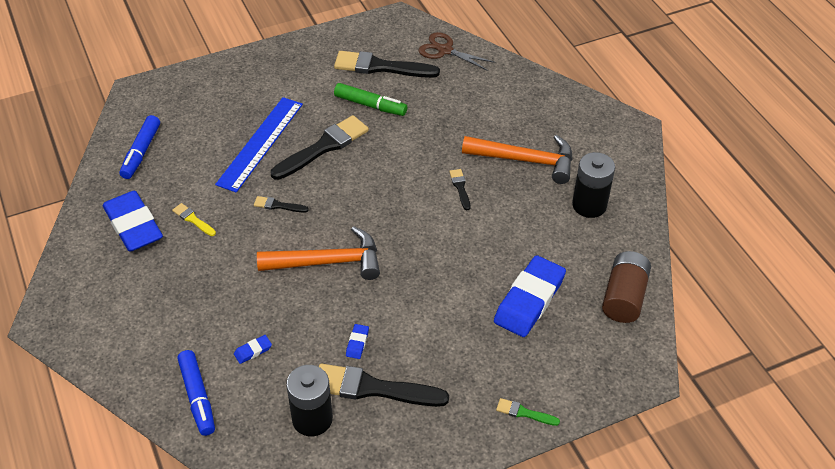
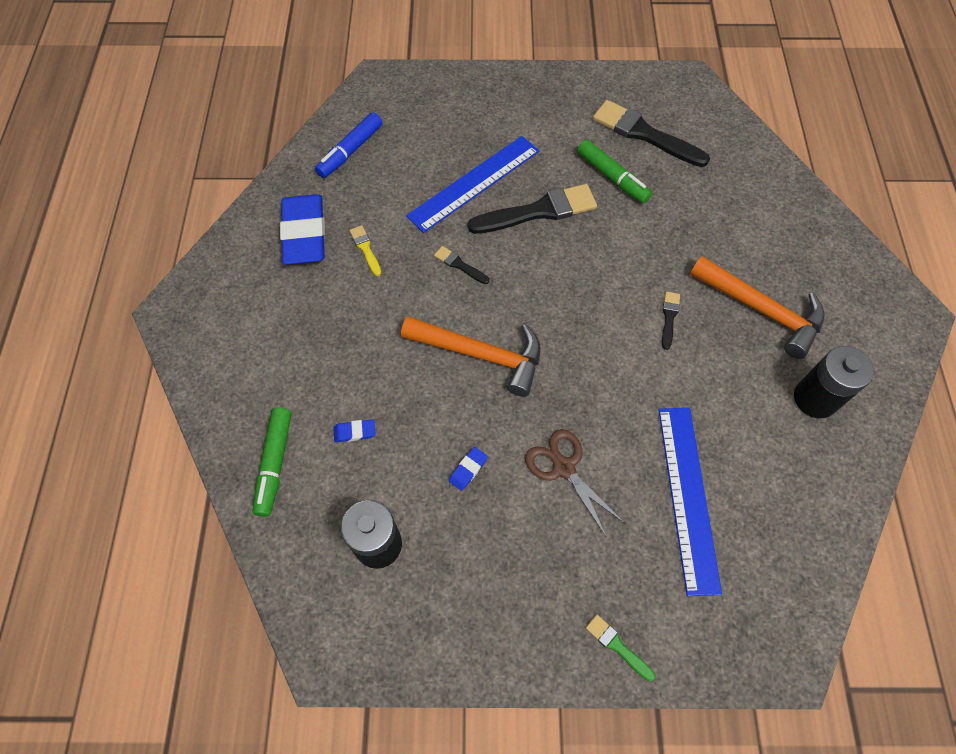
camera: 25 degrees right, 15 degrees up
(197, 397) = (274, 463): blue marker -> green marker
(373, 388) = (460, 535): black brush -> none
(445, 50) = (726, 137): brown scissors -> brown scissors (564, 468)
(529, 300) = (687, 497): blue eraser -> blue ruler
(624, 297) = (806, 541): brown battery -> none

